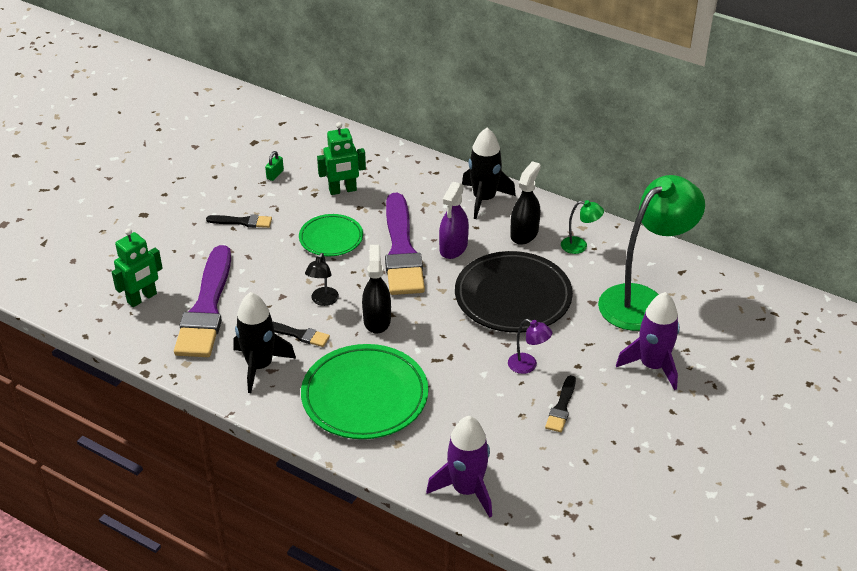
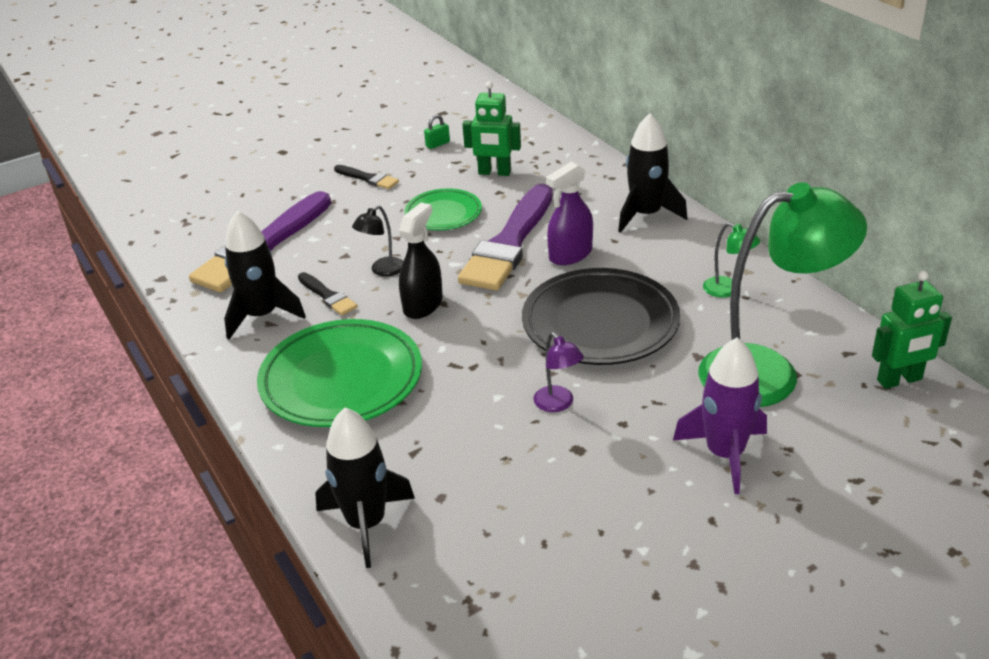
camera: 30 degrees right, 5 degrees down
(142, 298) = (211, 223): green robot -> green robot (899, 380)
(466, 490) = (366, 523): purple rocket -> black rocket
(524, 233) = (667, 260): black spray bottle -> none
(561, 407) = (563, 466): black brush -> none

